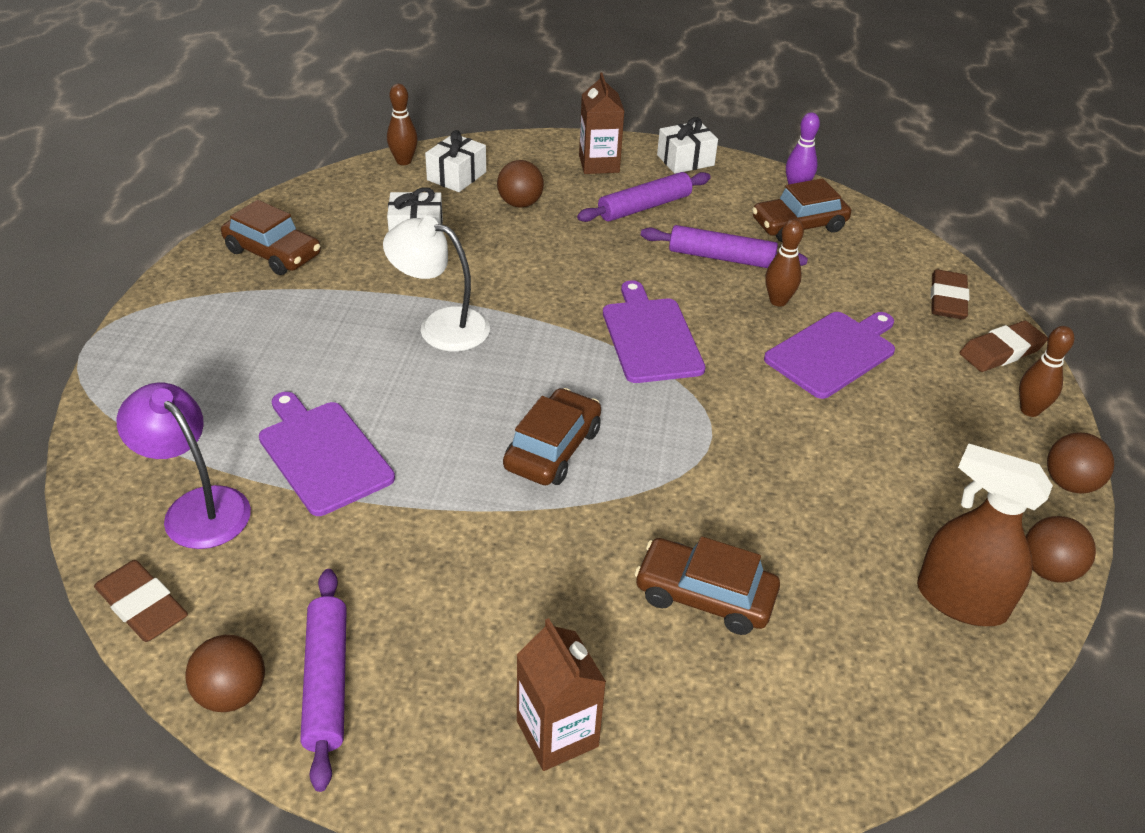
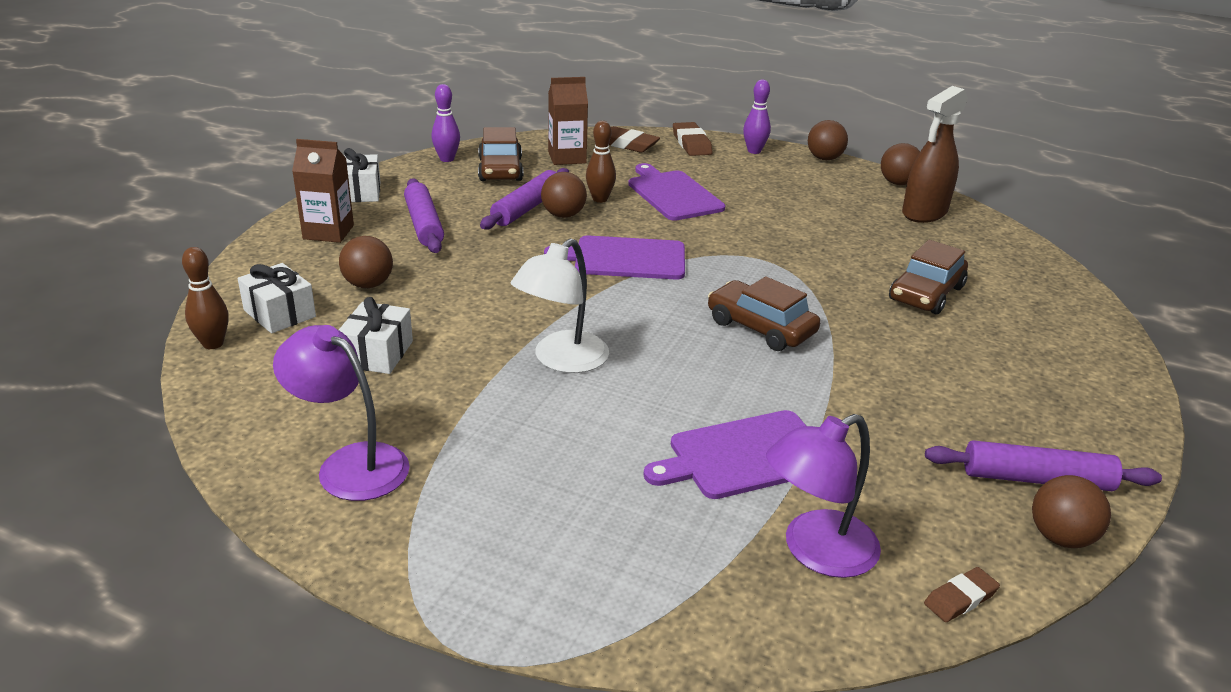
camera: 75 degrees left, 10 degrees down
(142, 606) = (960, 598): brown eraser -> brown eraser, size x0.62
(273, 253) = (350, 464): brown car -> purple lamp
(557, 734) = (1062, 374): brown carton -> brown carton (567, 157)
(721, 283) = (563, 215): none -> brown ball
(1029, 410) = (754, 151): brown bowling pin -> purple bowling pin

